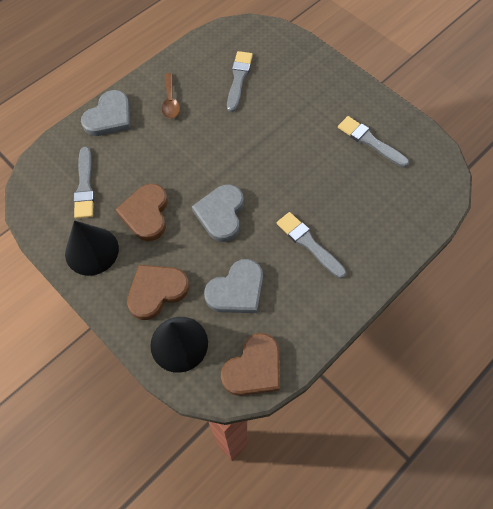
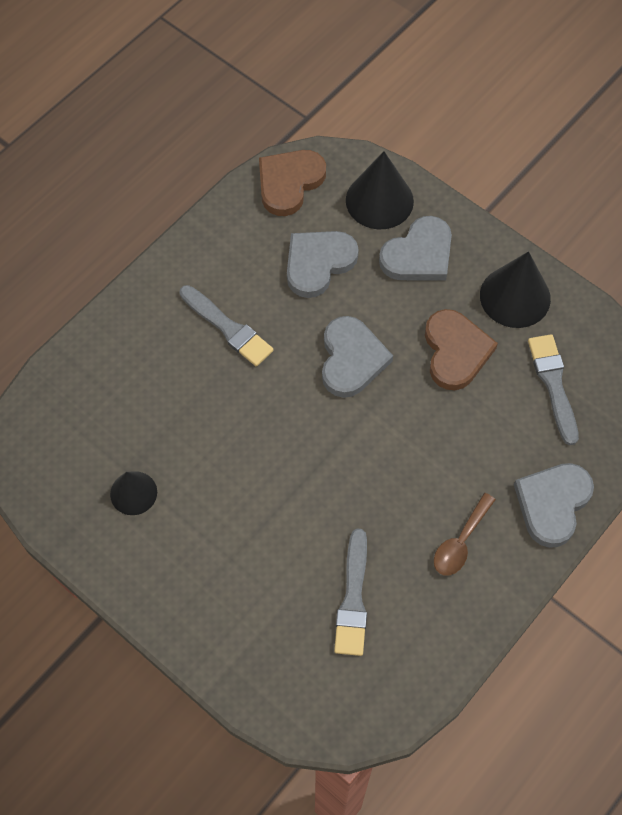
camera: 175 degrees right, 0 degrees up
(156, 291) = (418, 254): brown heart -> grey heart
(170, 101) = (460, 542): brown spoon -> brown spoon turned 135 degrees counterclockwise
(370, 141) = (133, 493): grey brush -> black cone

